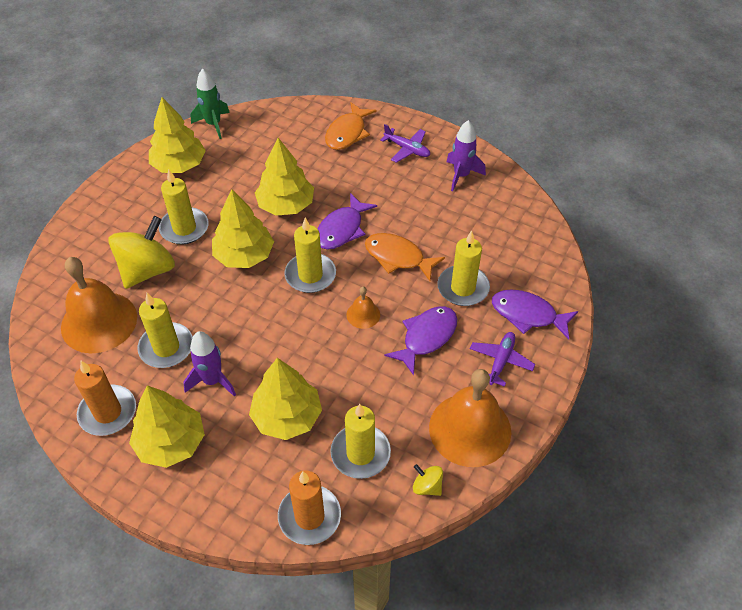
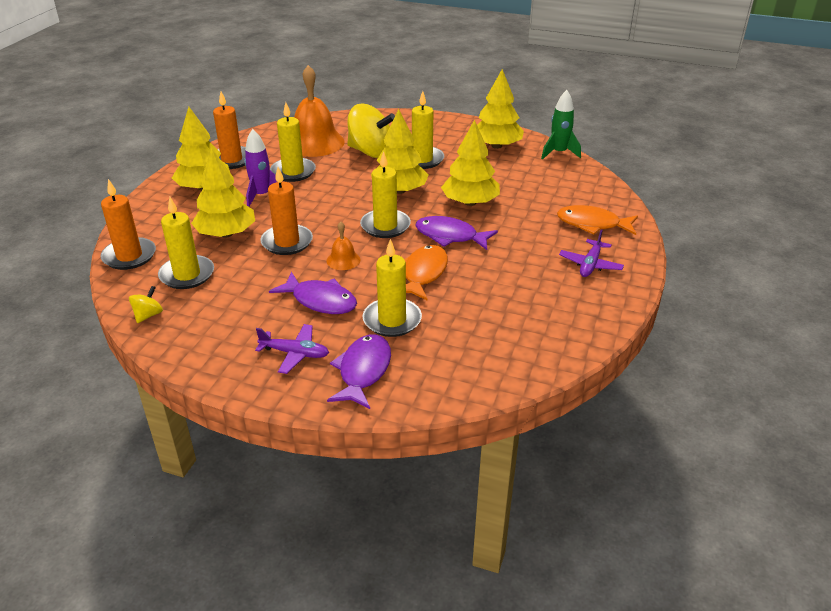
camera: 80 degrees right, 15 degrees down
(319, 360) = (287, 242): none -> orange candle
(461, 175) = (567, 307): purple rocket -> none
(470, 429) = (209, 337): orange bell -> none

